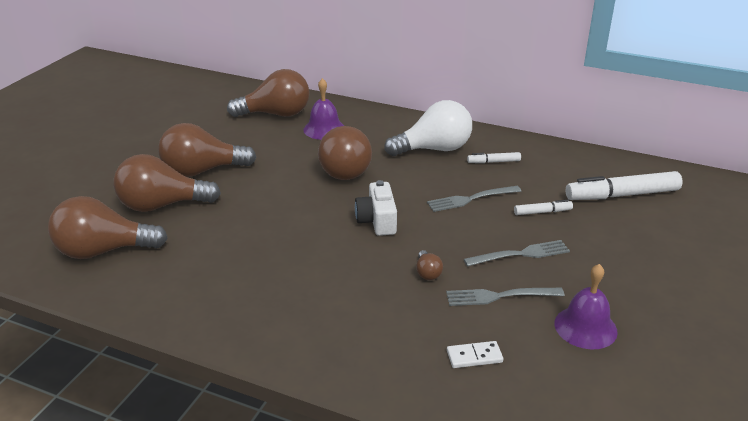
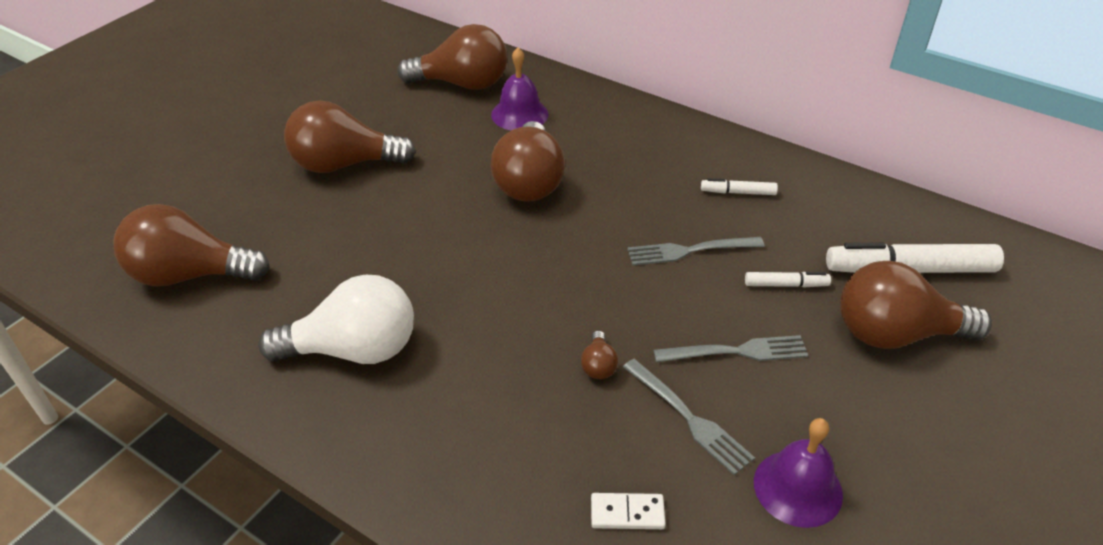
camera: 10 degrees right, 10 degrees up
(162, 205) = (280, 213): brown light bulb -> brown light bulb (895, 334)
(377, 220) = (552, 271): white camera -> none
(434, 149) = (660, 162): white light bulb -> white light bulb (354, 350)
(500, 296) = (689, 418): grey fork -> grey fork turned 135 degrees counterclockwise

